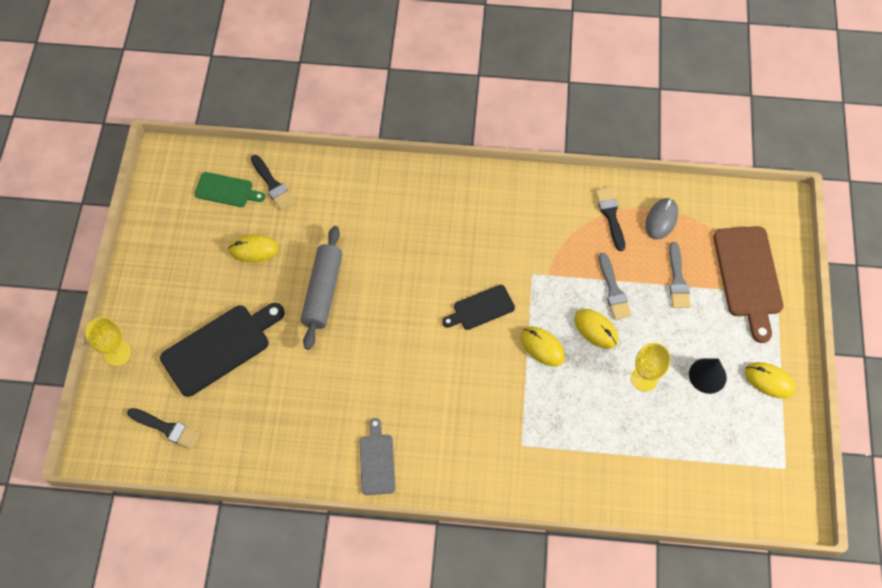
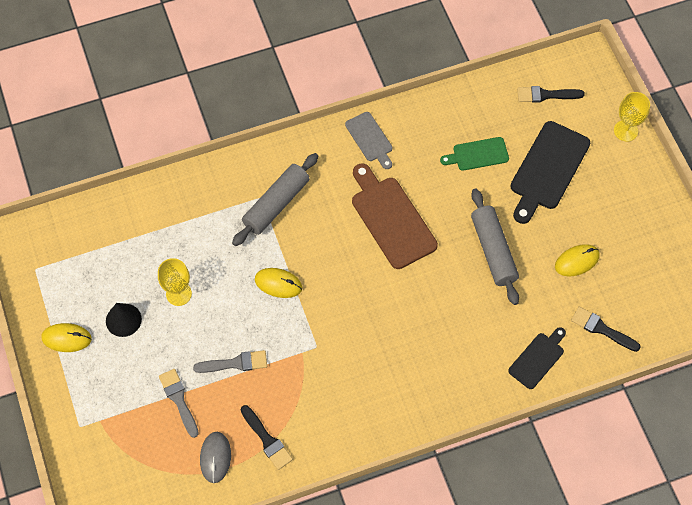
camera: 155 degrees right, 0 degrees up
(226, 190) = (639, 305): green cutting board -> green cutting board (478, 154)
(481, 308) = (347, 295): black cutting board -> black cutting board (537, 358)
(509, 430) = (276, 204): none -> grey rolling pin
(595, 329) = (237, 319): yellow mouse -> none
(613, 290) = (235, 363): grey brush -> grey brush turned 120 degrees clockwise
(748, 276) = (112, 433): brown cutting board -> brown cutting board (391, 219)

